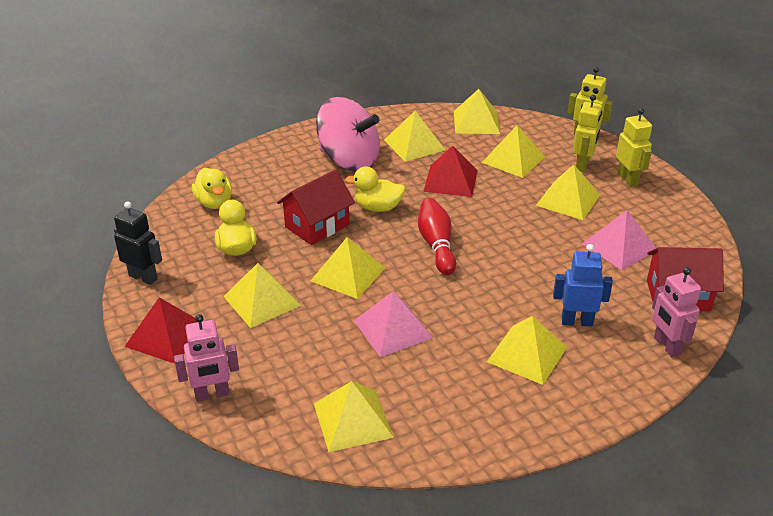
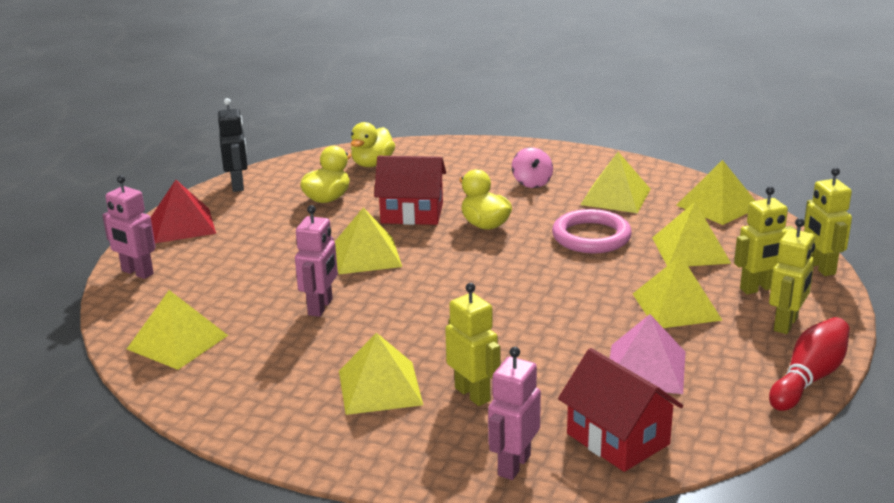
camera: 50 degrees right, 10 degrees down
(262, 301) = (276, 238): yellow pyramid -> none
(349, 161) = (532, 182): pink spinning top -> pink spinning top, size x0.45
(393, 329) = (321, 307): pink pyramid -> pink robot
(436, 245) = (475, 274): red bowling pin -> red bowling pin (809, 378)
(450, 180) = (591, 237): red pyramid -> pink ring
(577, 321) = (473, 394): blue robot -> yellow robot

